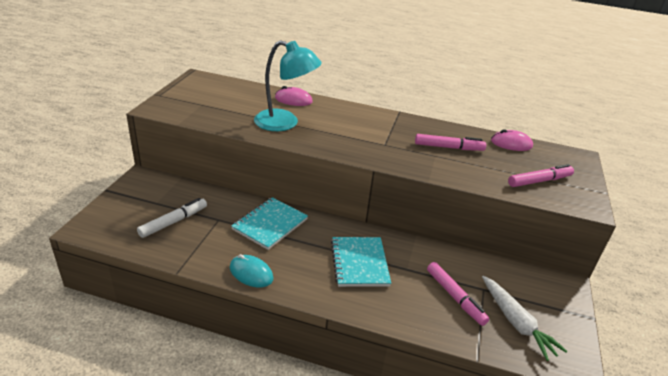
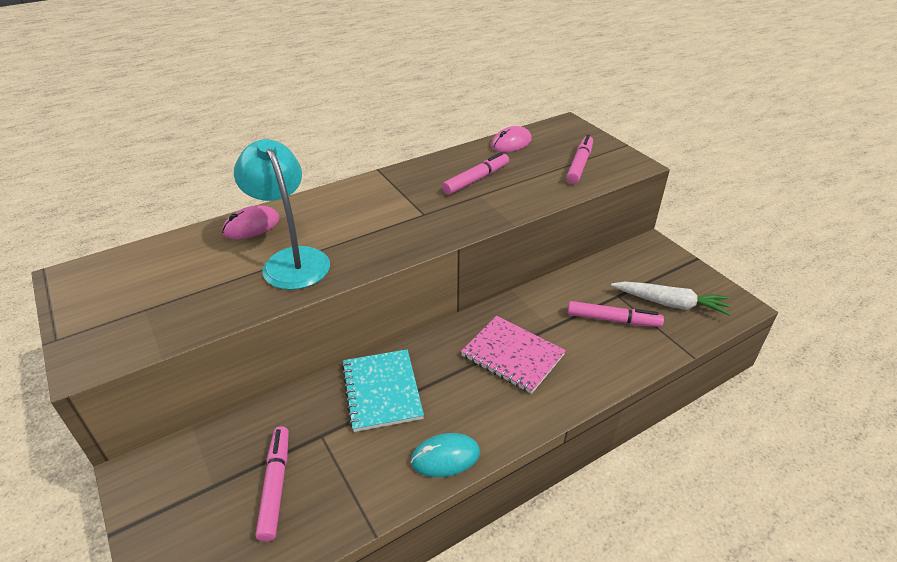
camera: 45 degrees left, 5 degrees up
(173, 222) = (275, 486): white marker -> pink marker
(285, 123) = (291, 260): turquoise lamp -> turquoise lamp turned 90 degrees counterclockwise
(359, 263) = (512, 356): turquoise notebook -> pink notebook

